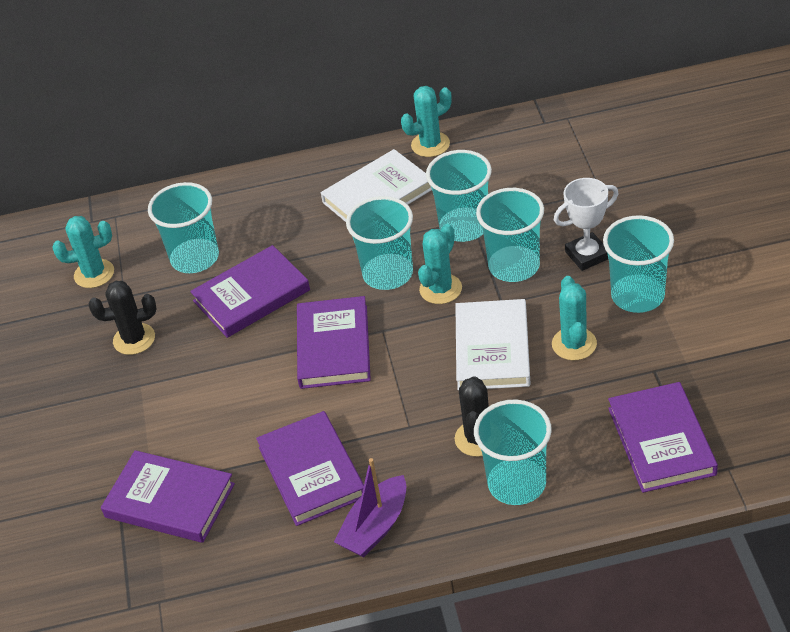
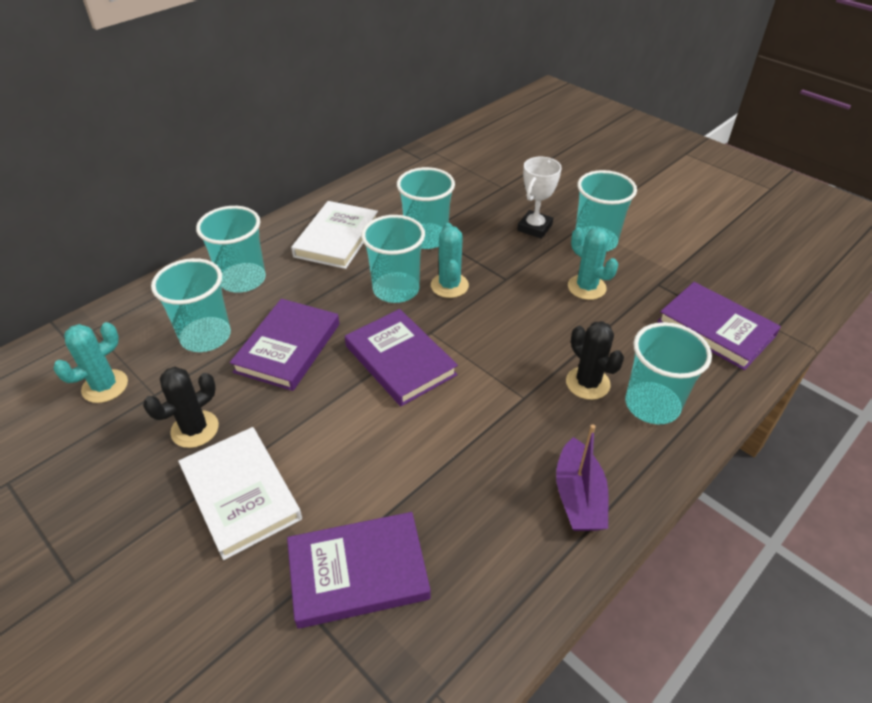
camera: 40 degrees left, 0 degrees up
(312, 472) = (476, 475): purple book -> none
(430, 145) = (348, 194): turquoise cactus -> none
(492, 349) = (531, 313): white book -> white book (241, 494)
(514, 266) = (489, 251): turquoise cup -> turquoise cup (243, 279)

